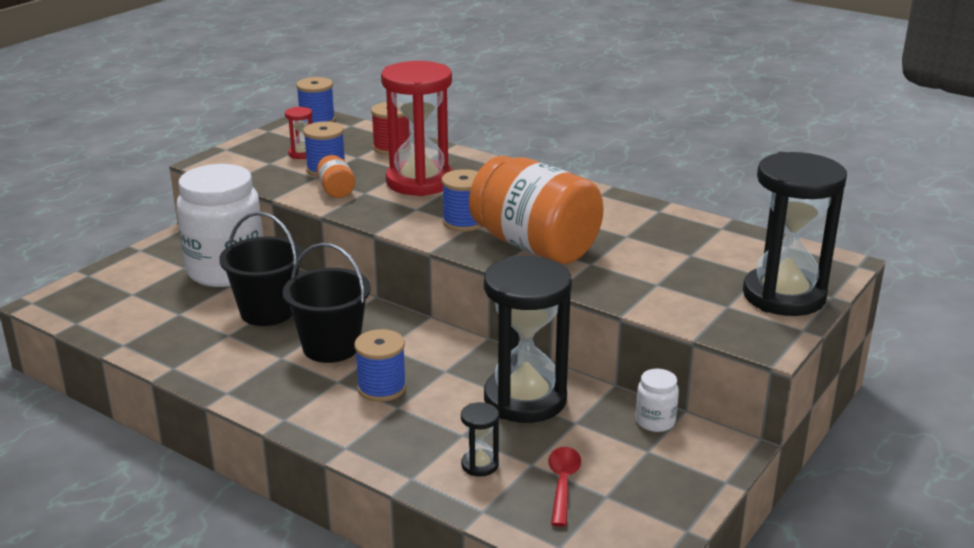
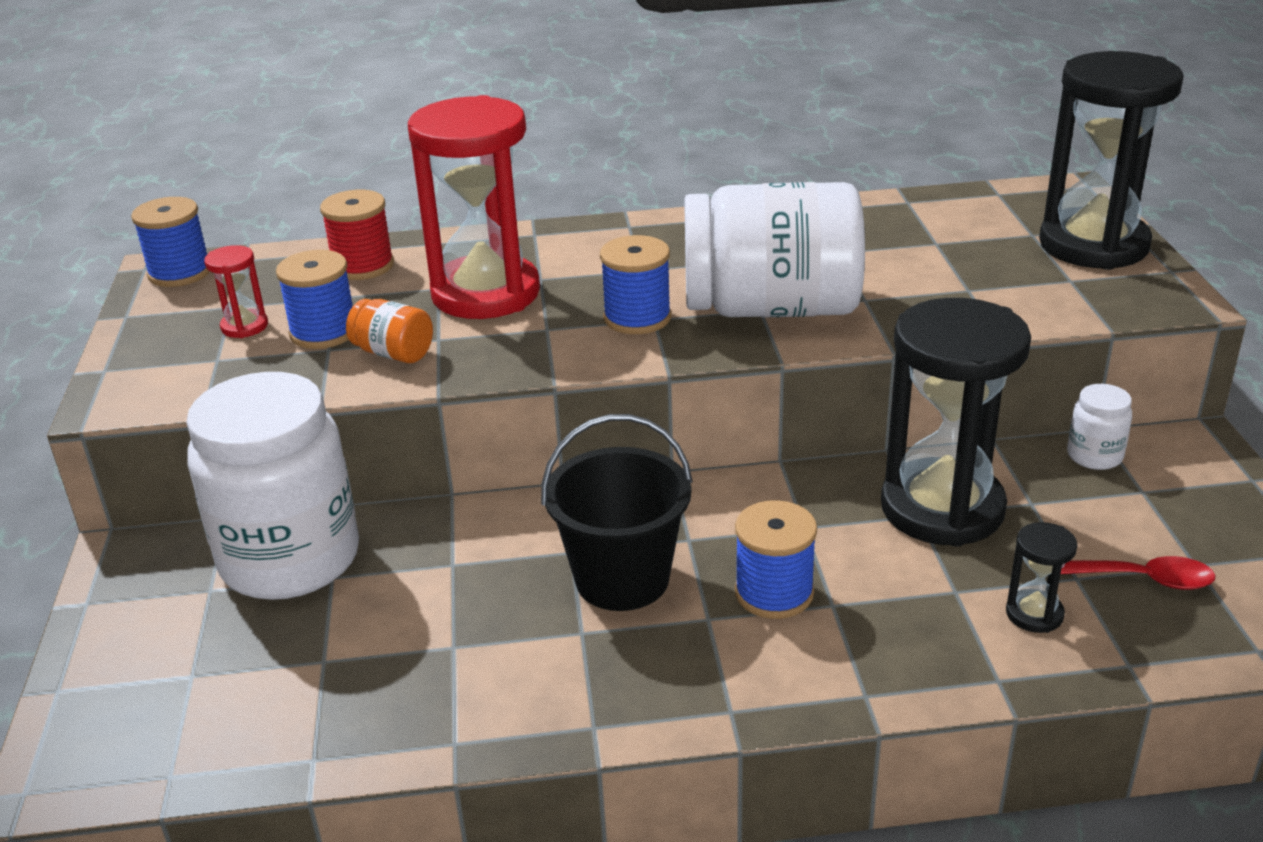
camera: 40 degrees left, 5 degrees up
(267, 312) = (453, 582): black bucket -> none
(535, 246) = (771, 308): orange jar -> white jar
(562, 483) = (1140, 579): red spoon -> red spoon turned 135 degrees clockwise

